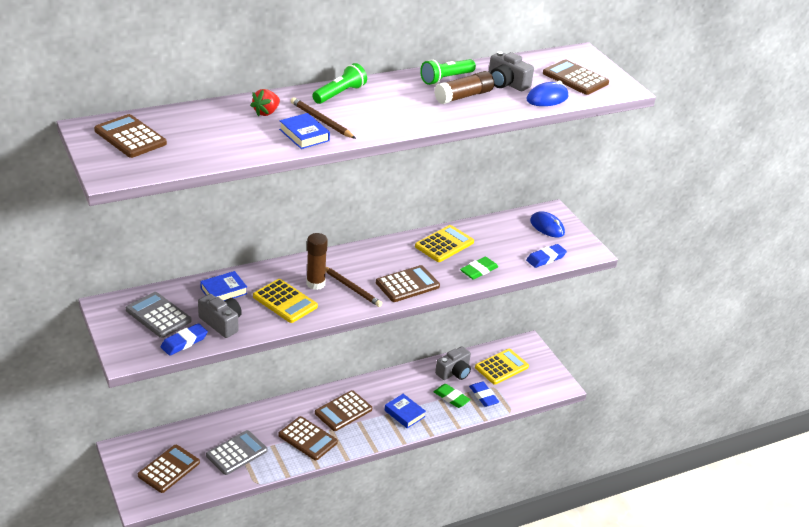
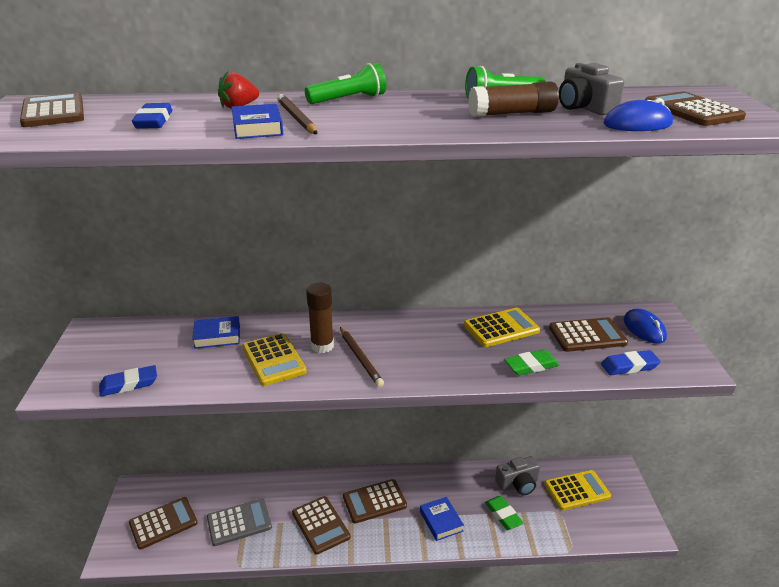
camera: 25 degrees right, 5 degrees down
(158, 315) = (129, 349): grey calculator -> none
(221, 323) = (186, 370): grey camera -> none
(407, 284) = (430, 366): brown calculator -> brown calculator (587, 335)
(483, 396) = (543, 522): blue eraser -> blue eraser (154, 121)

